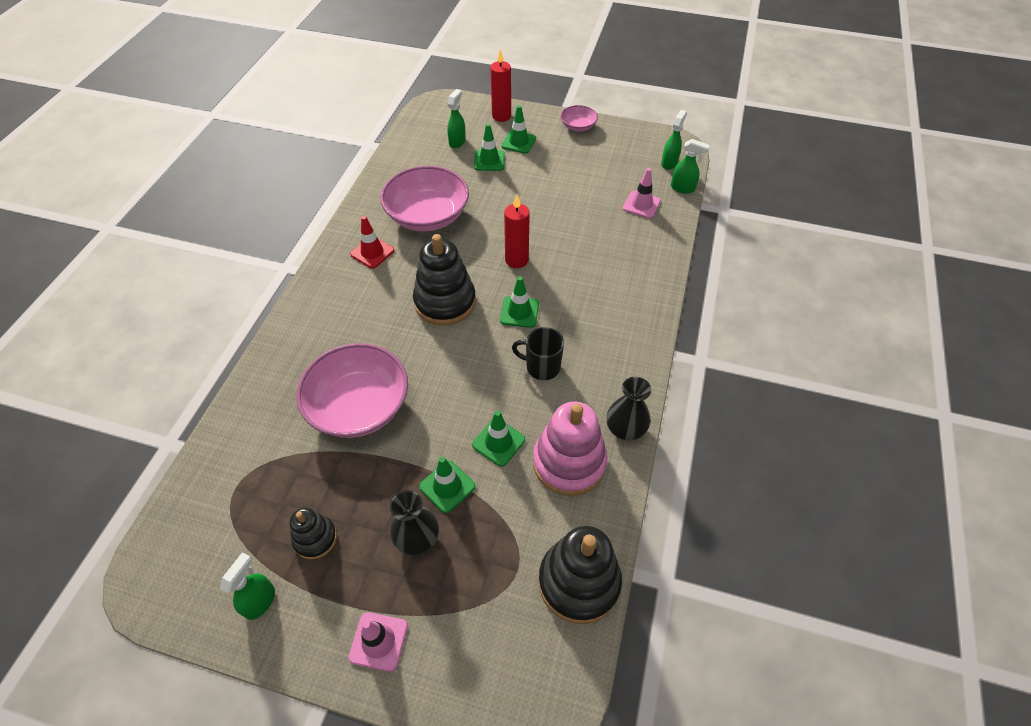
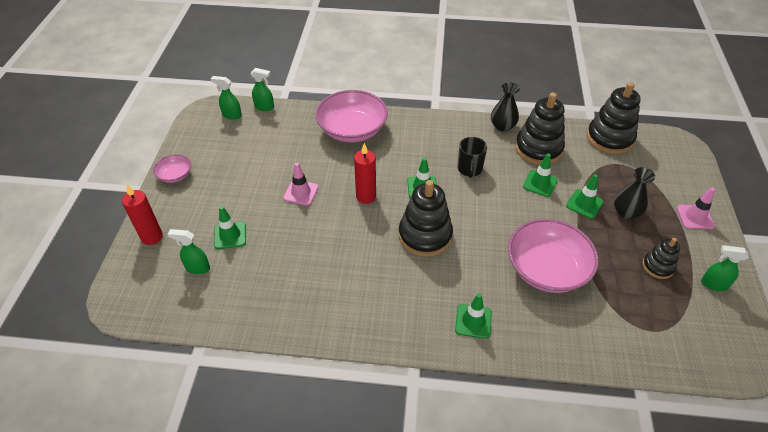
camera: 100 degrees left, 5 degrees down
(372, 252) = (378, 304): red traffic cone -> none
(427, 215) = (318, 270): pink bowl -> pink bowl (352, 130)
(518, 142) = (199, 216): green traffic cone -> green traffic cone (473, 321)
(569, 462) = (538, 149): pink stacking toy -> black stacking toy
(641, 205) = (287, 128): pink traffic cone -> pink traffic cone (301, 192)
(682, 188) = (264, 107): green spray bottle -> green spray bottle turned 90 degrees clockwise

